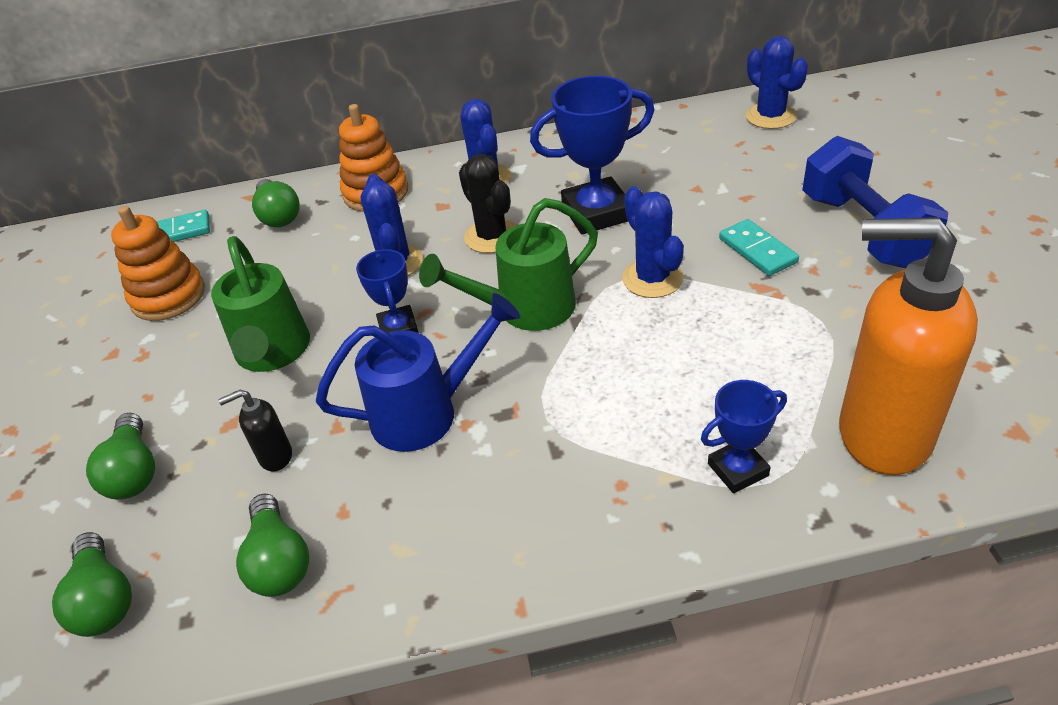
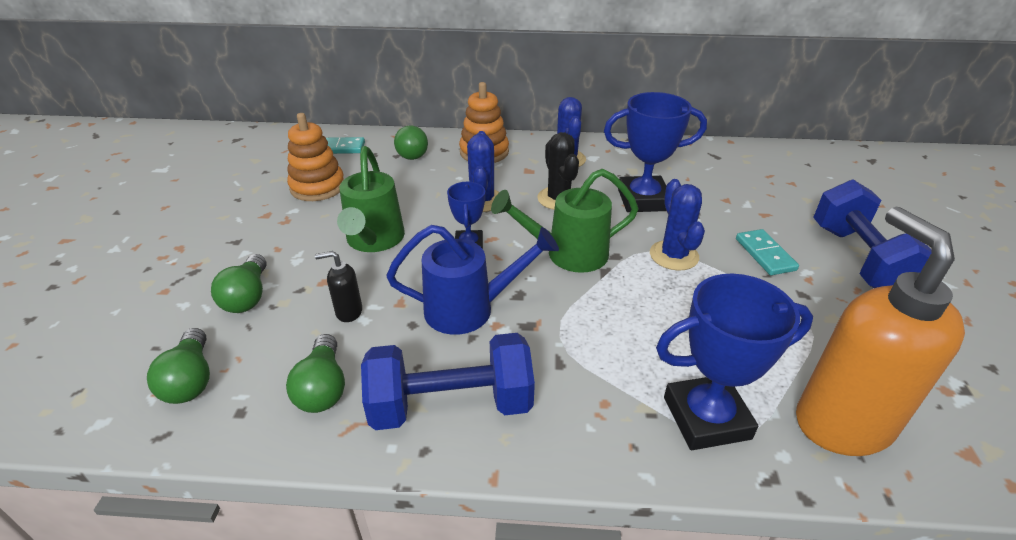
camera: 10 degrees right, 5 degrees down
(443, 537) = (451, 405): none -> blue dumbbell
(738, 469) = (706, 418): blue trophy -> blue trophy, size x1.76
(770, 116) = (799, 162): blue cactus -> none
(882, 434) = (841, 423): orange soap dispenser -> orange soap dispenser turned 45 degrees clockwise

